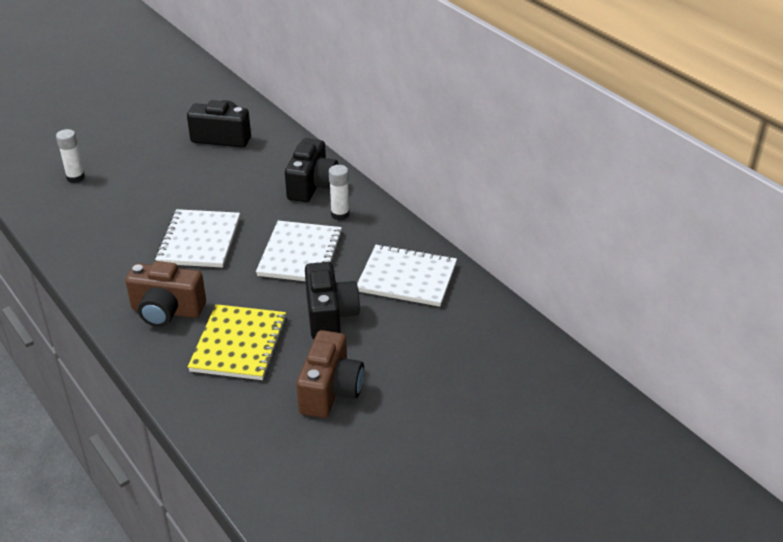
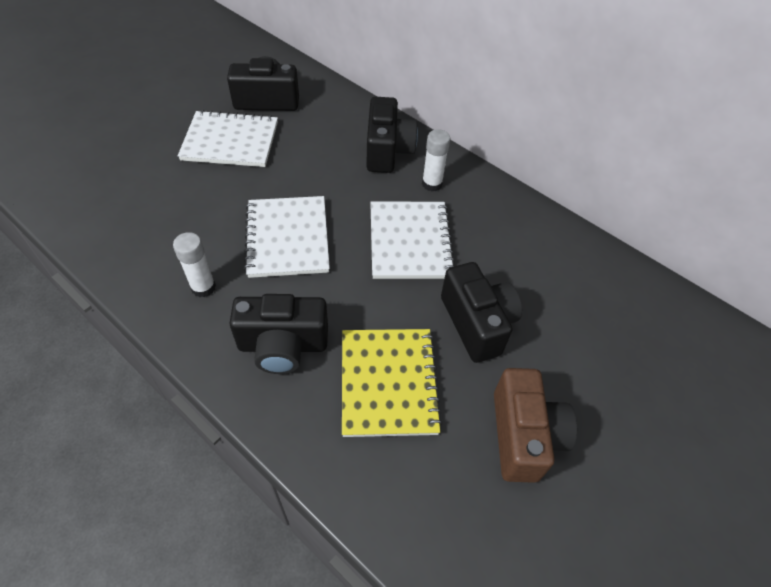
camera: 15 degrees left, 15 degrees up
(75, 178) = (112, 169): white glue stick -> white glue stick (203, 287)
(167, 311) = (283, 346): brown camera -> black camera
(407, 278) = (538, 258): white notebook -> white notebook (230, 141)

